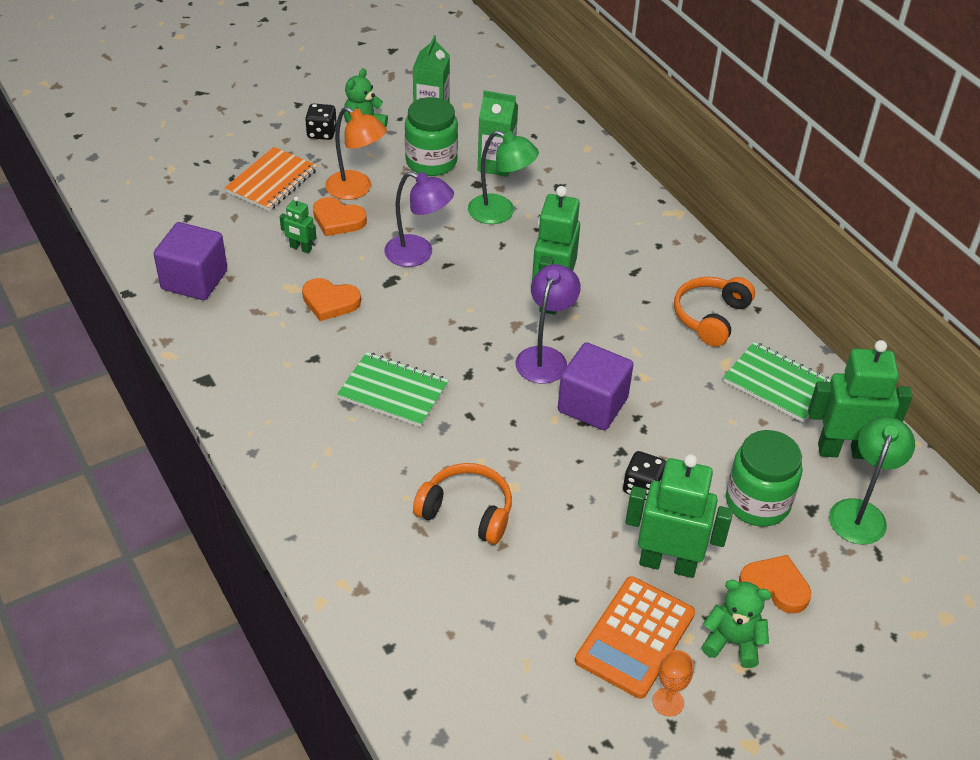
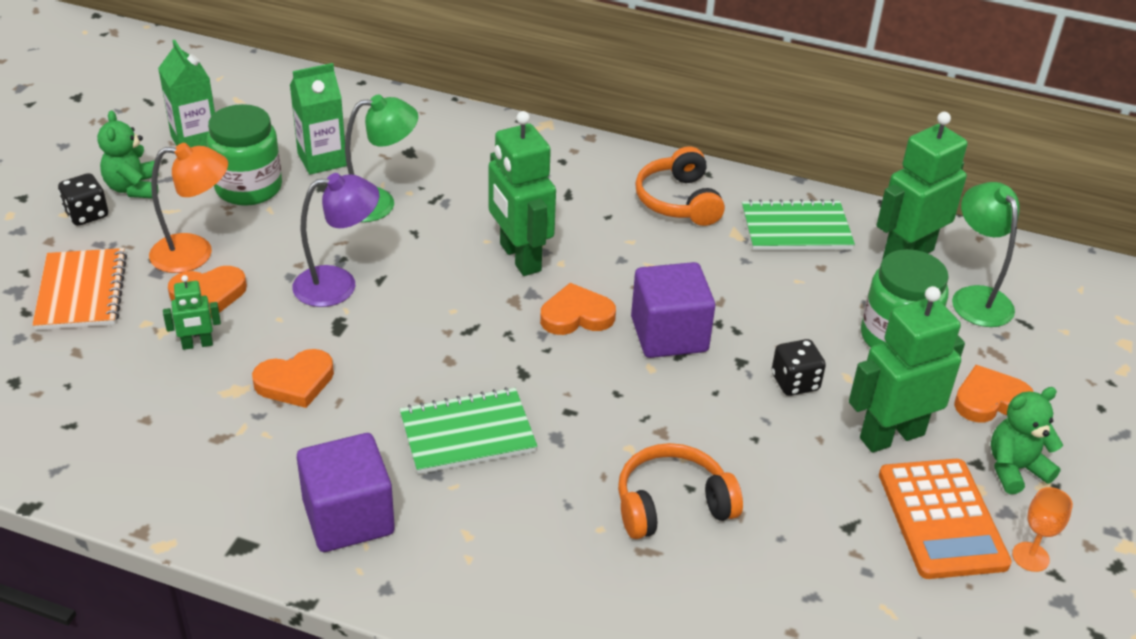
camera: 40 degrees left, 5 degrees down
(194, 280) = (103, 445): purple cube -> purple cube (348, 517)
(545, 357) = (576, 315): purple lamp -> orange heart

